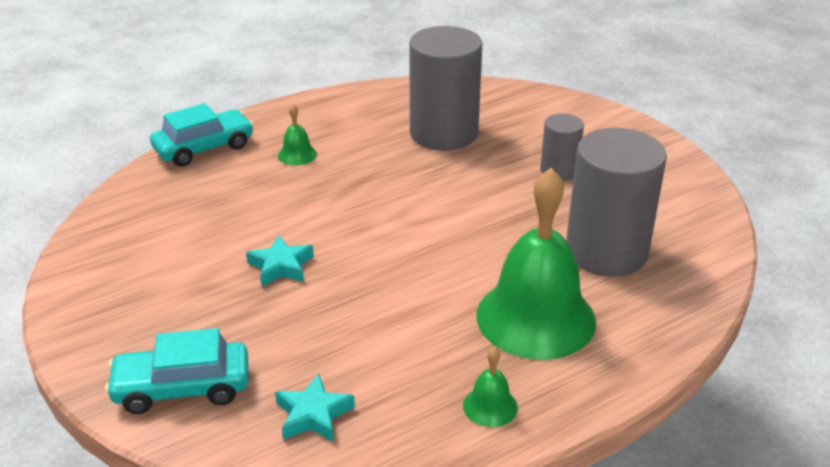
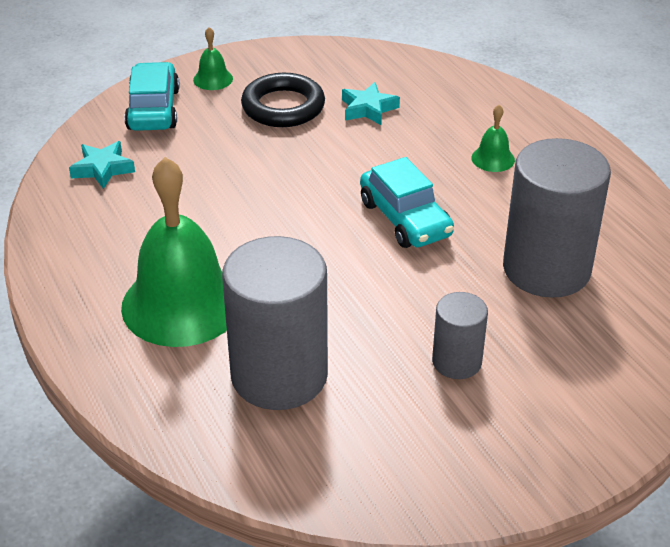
camera: 95 degrees right, 5 degrees up
(193, 281) = (283, 107): none -> black ring
(204, 148) = (505, 101): turquoise car -> turquoise car (405, 219)
(281, 266) = (295, 151): turquoise star -> turquoise star (368, 109)
(490, 406) = (76, 261): green bell -> green bell (213, 79)

